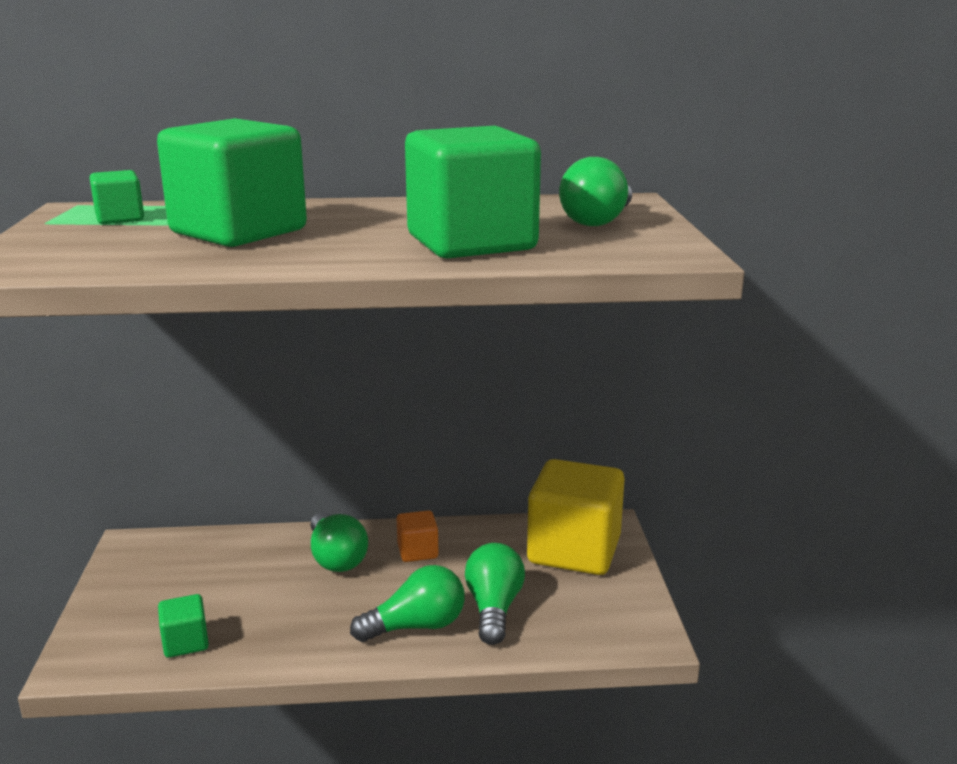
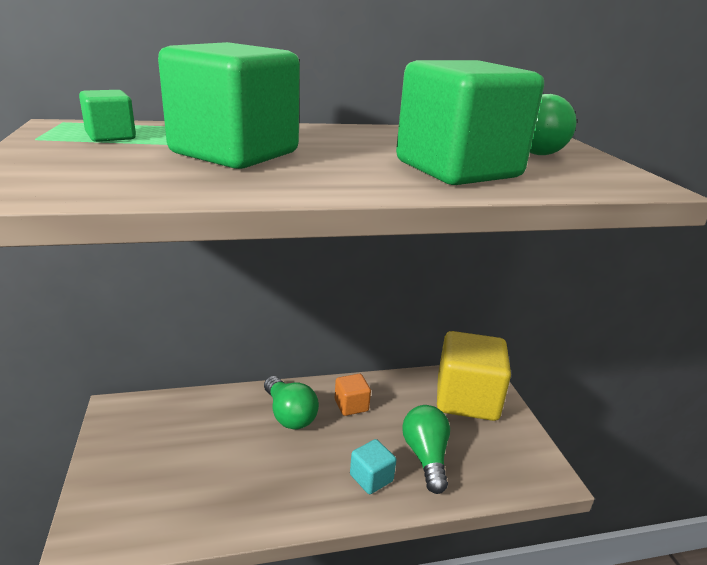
camera: 10 degrees left, 5 degrees up
(185, 642) = (182, 509): green cube -> none
(416, 626) = (371, 478): green light bulb -> turquoise cube

